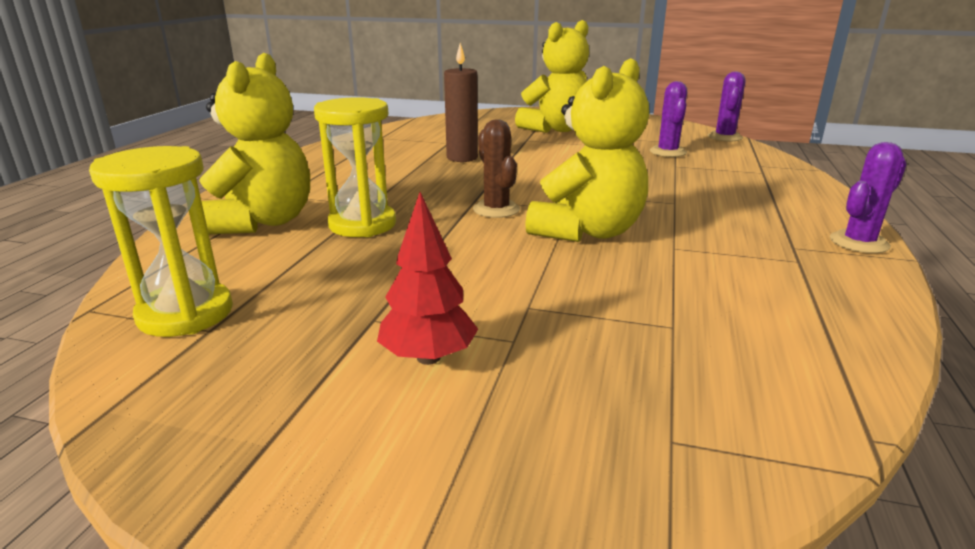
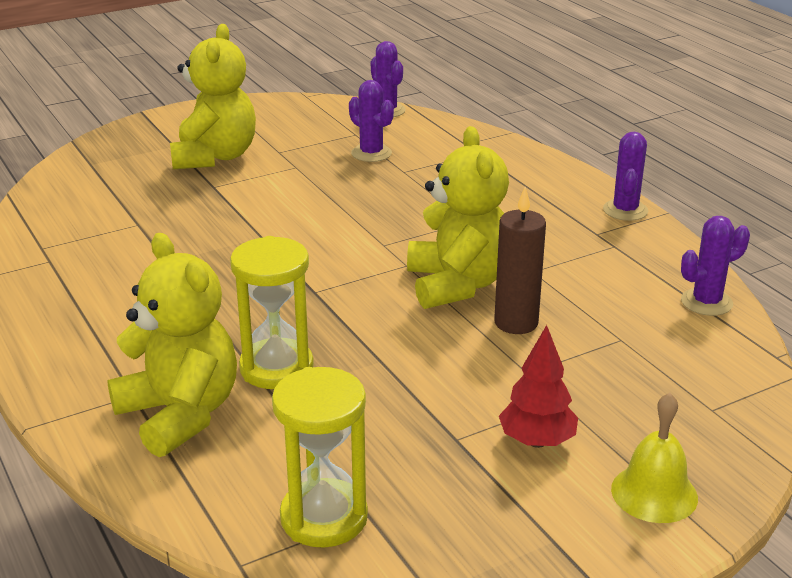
camera: 45 degrees left, 5 degrees up
(441, 475) = (654, 493): none -> yellow bell
(462, 158) = (199, 242): brown candle -> brown candle (516, 323)
(496, 209) = (352, 294): brown cactus -> none
(843, 342) = (706, 302): none -> purple cactus

